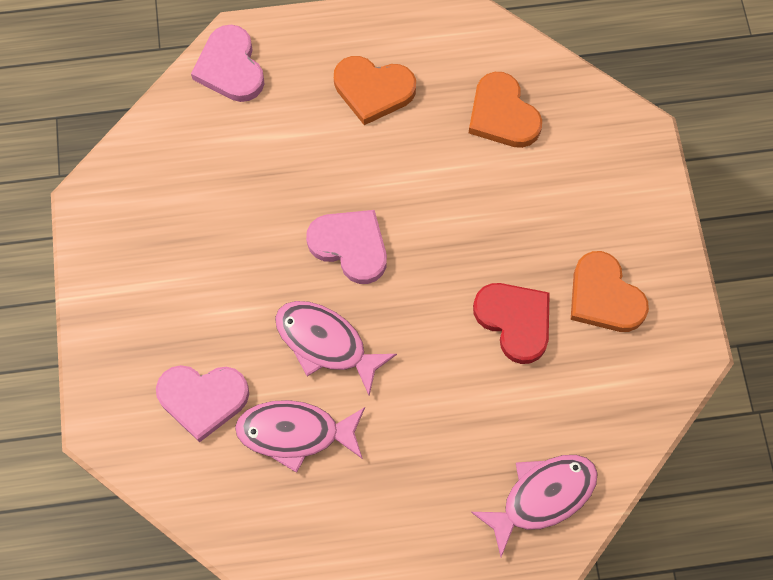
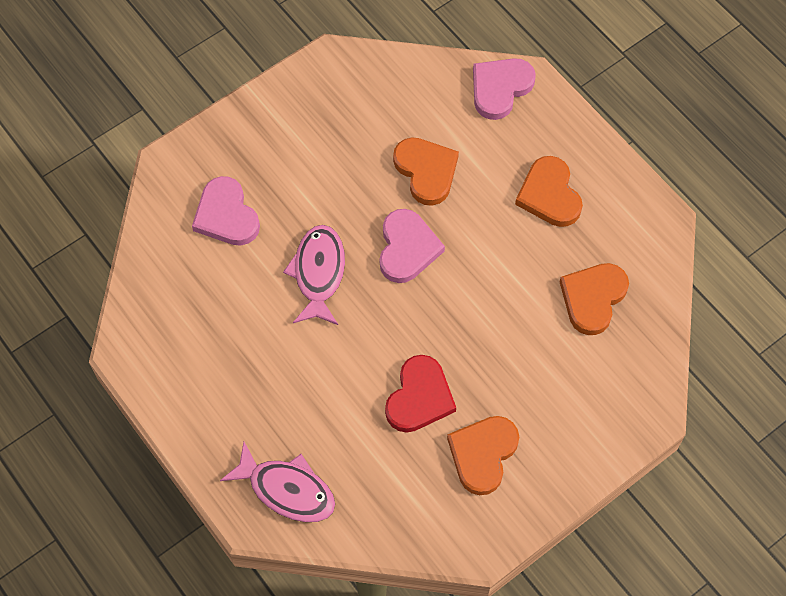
camera: 60 degrees right, 5 degrees down
(277, 183) = (426, 171): none -> orange heart
(295, 433) = (236, 290): pink fish -> none

